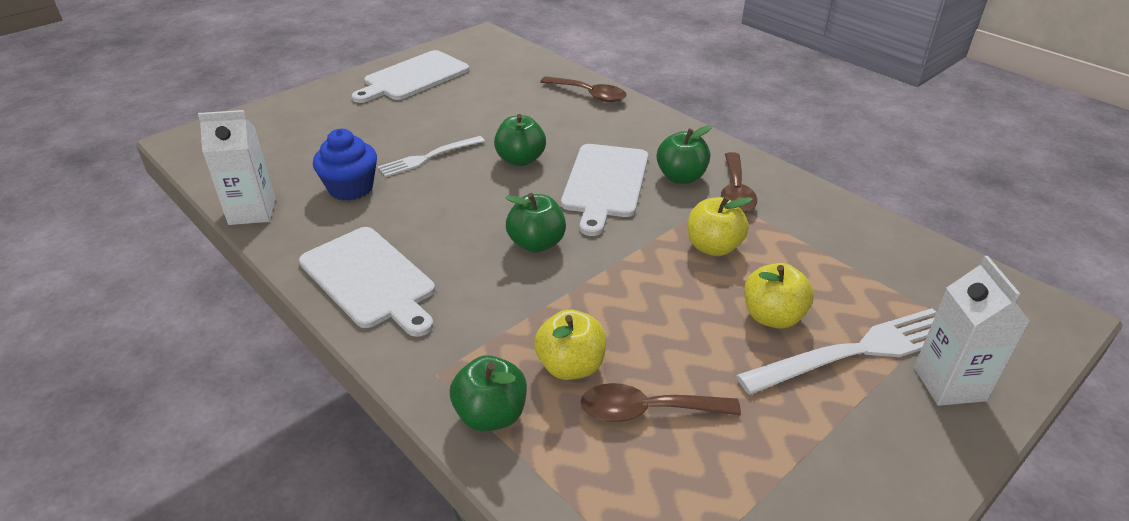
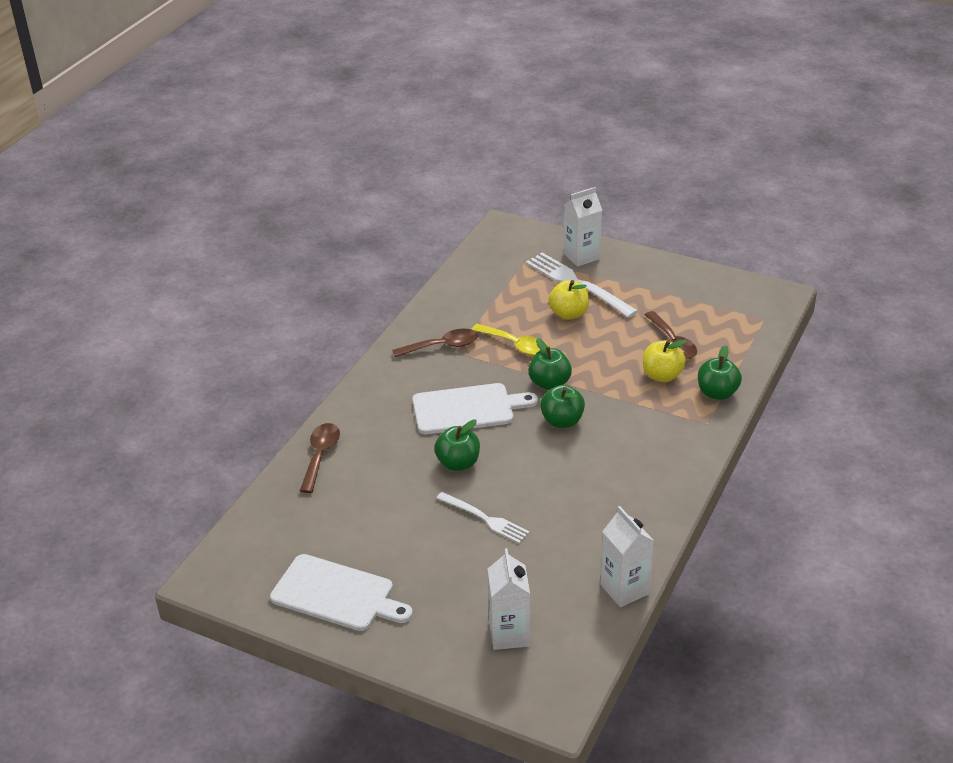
camera: 110 degrees left, 0 degrees up
(282, 139) = (509, 634): none -> white carton
(351, 188) = (557, 546): blue cupcake -> none
(370, 279) = (652, 484): white cutting board -> none
(681, 177) = (437, 374): green apple -> green apple (549, 383)
(713, 247) = (515, 345): yellow apple -> yellow spoon

